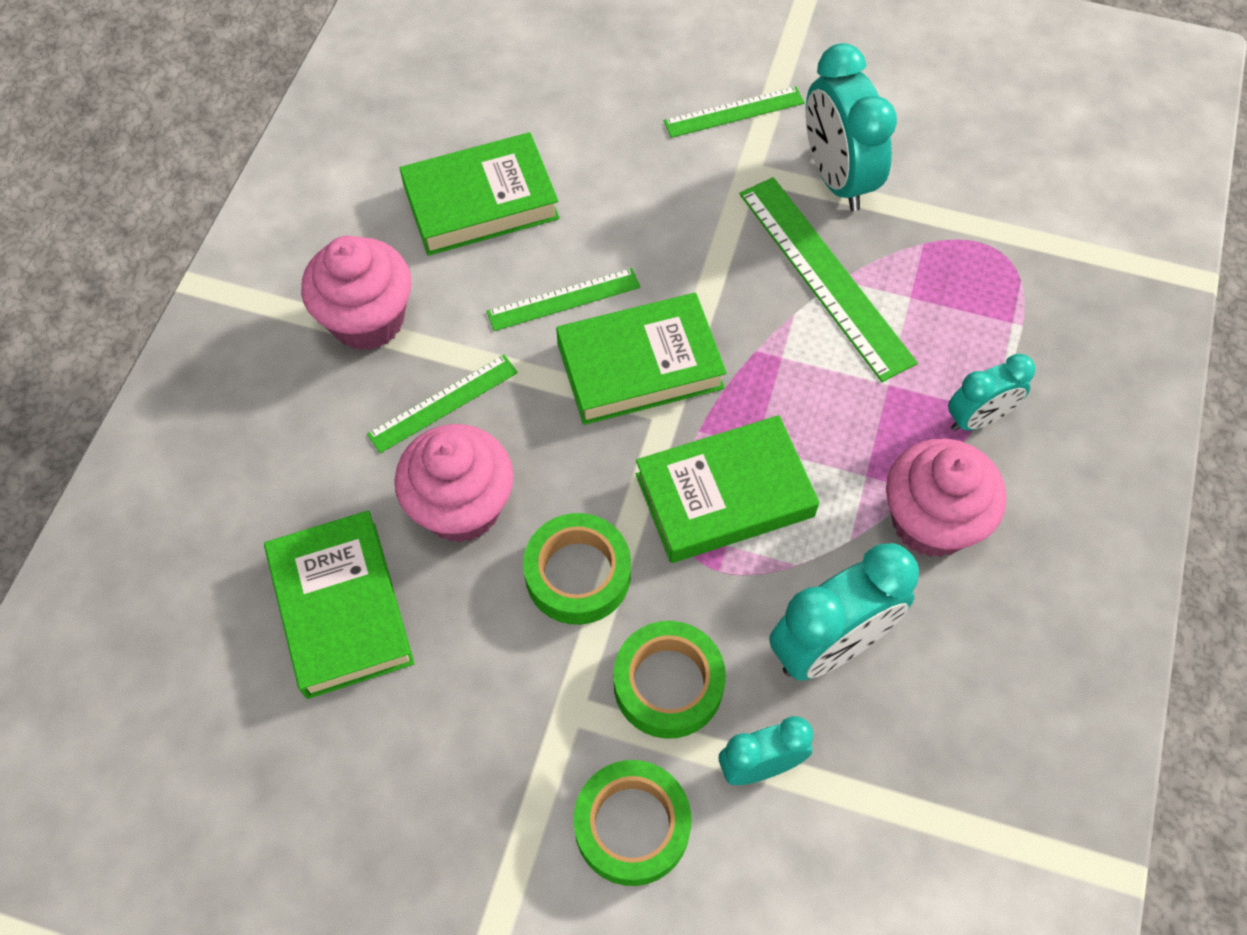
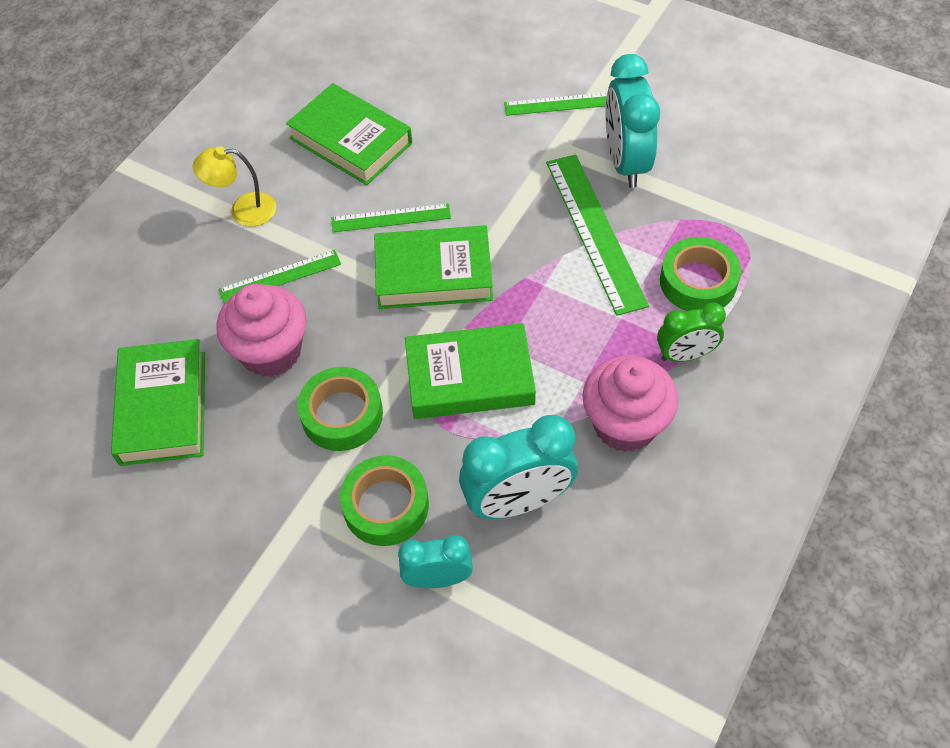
camera: 15 degrees right, 5 degrees down
(367, 320) = (243, 210): pink cupcake -> yellow lamp
(481, 202) = (350, 141): green book -> green book turned 45 degrees clockwise
(632, 826) = (327, 602): green tape -> green tape (698, 281)
(978, 418) = (685, 355): turquoise clock -> green clock

